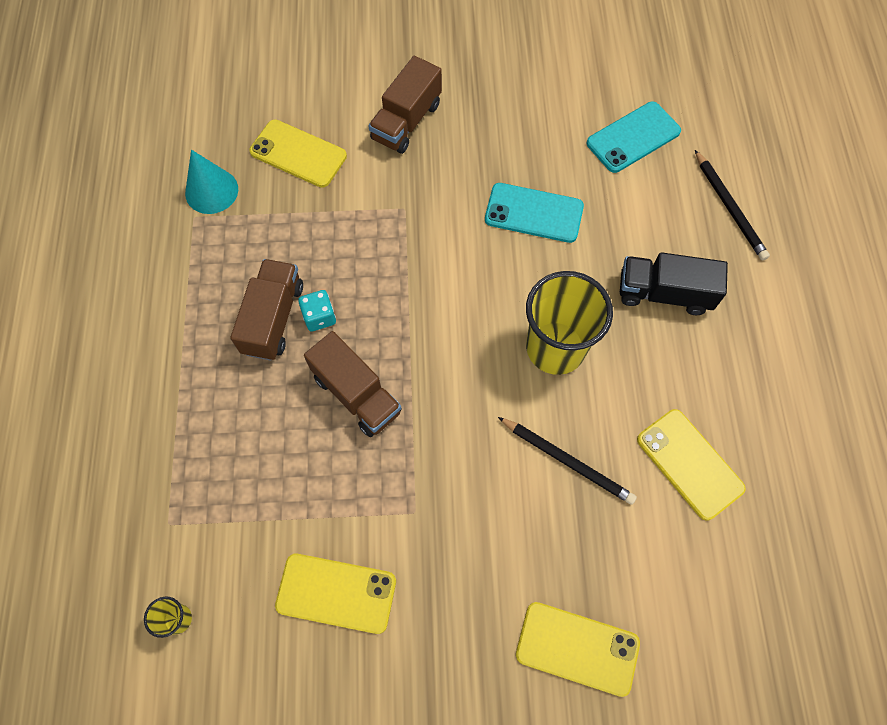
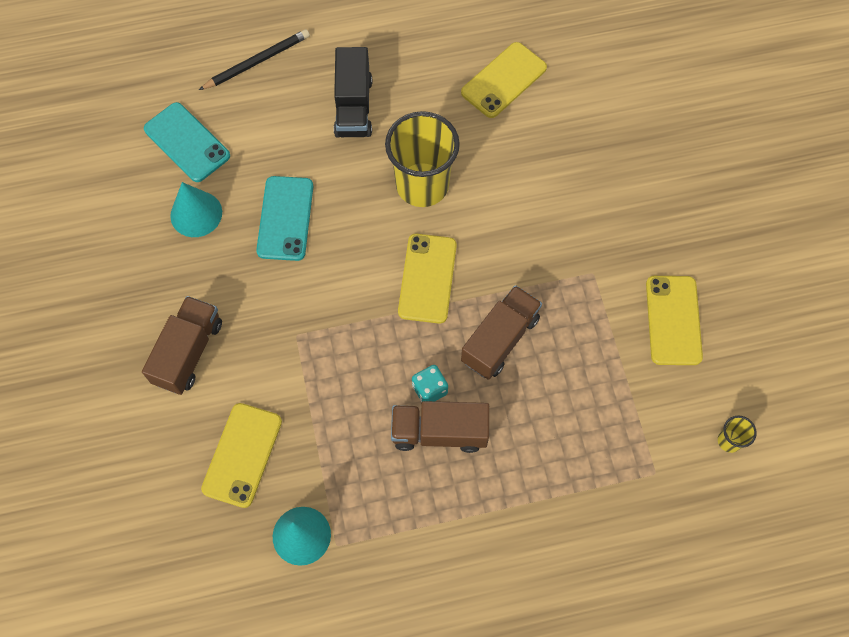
camera: 100 degrees left, 0 degrees up
(406, 121) = (188, 352): brown truck -> brown truck turned 90 degrees counterclockwise
(550, 139) = (196, 214): none -> turquoise cone
(567, 461) = (522, 165): black pencil -> none
(577, 648) = (664, 144): yellow phone -> yellow phone (427, 278)

